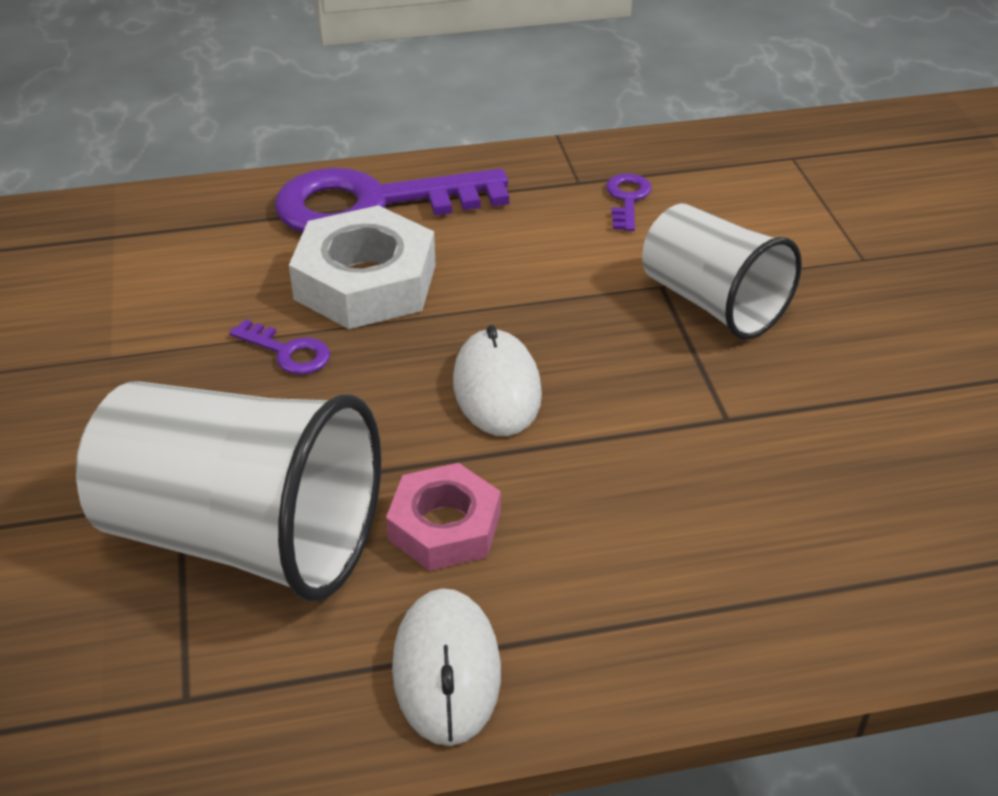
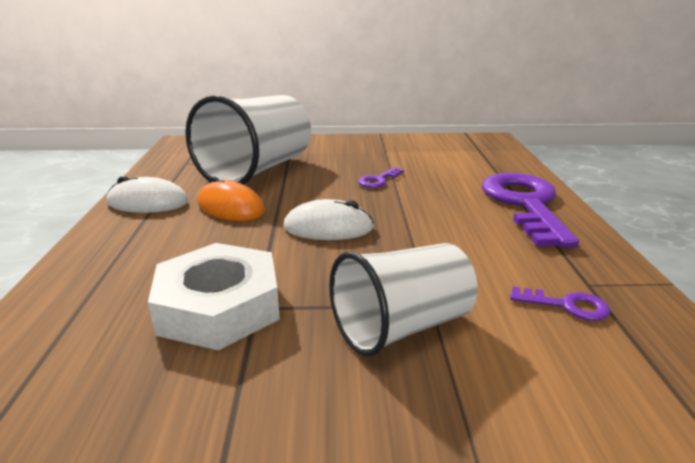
camera: 100 degrees right, 15 degrees down
(365, 282) = (439, 199): white nut -> white nut (219, 306)
(444, 526) = (230, 207): pink nut -> orange mouse

